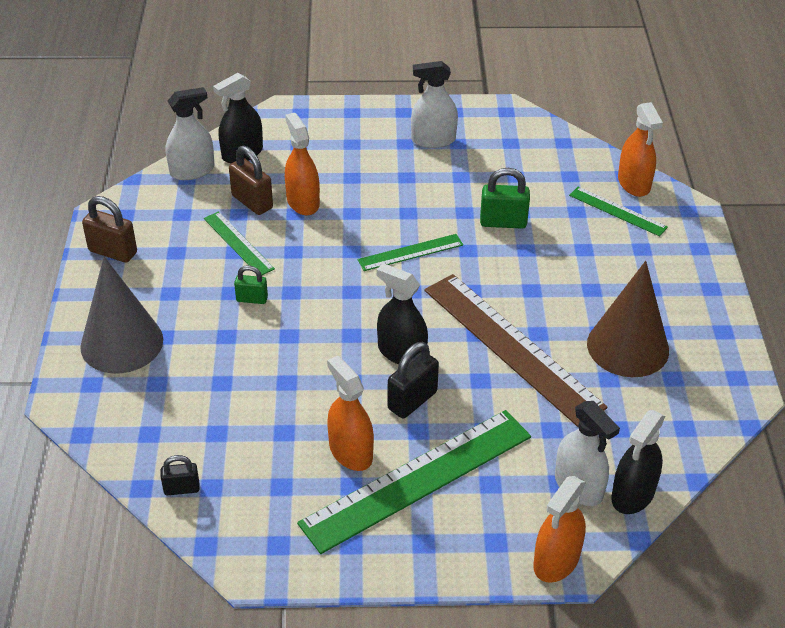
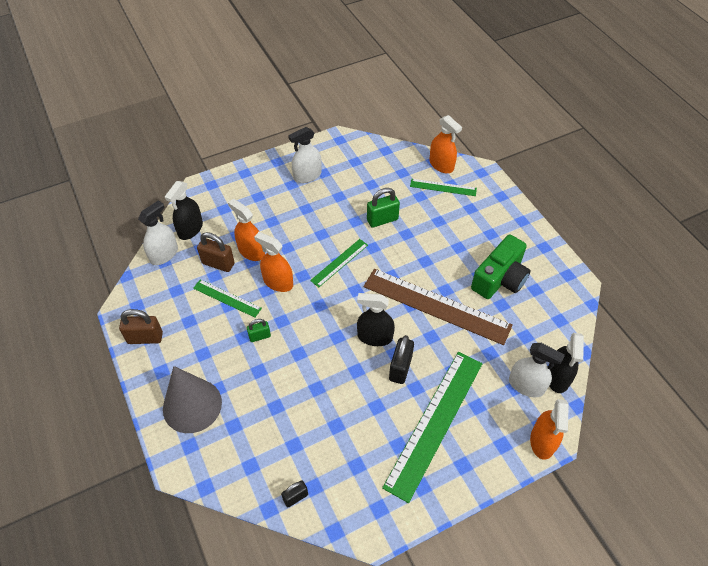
camera: 25 degrees left, 10 degrees up
(350, 452) = (384, 421): orange spray bottle -> orange spray bottle (278, 282)
(628, 347) = (500, 278): brown cone -> green camera

